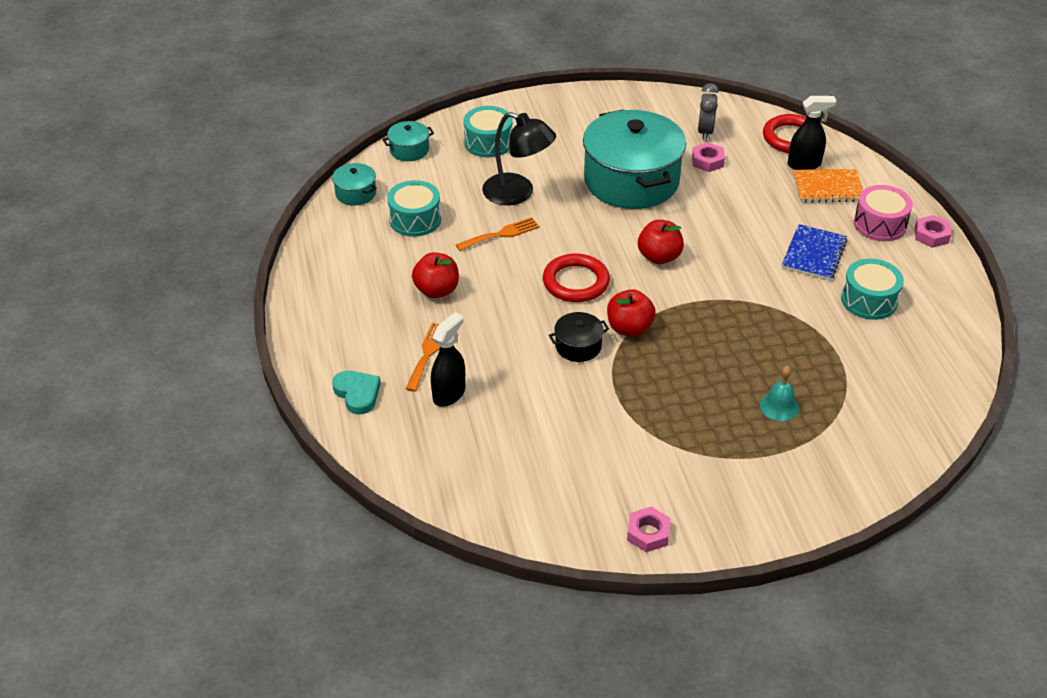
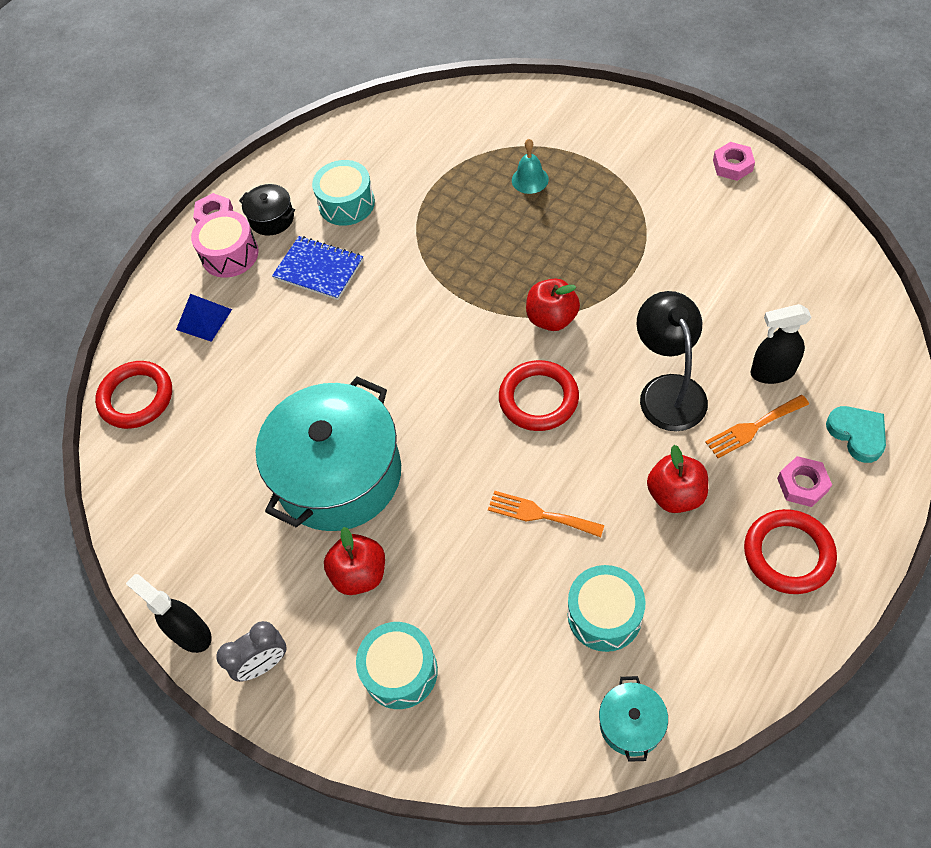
camera: 125 degrees left, 15 degrees up
(342, 305) = (788, 554): none -> red ring
(357, 394) = (857, 434): turquoise heart -> turquoise heart turned 135 degrees clockwise
(409, 150) = (498, 747): turquoise pot -> none
(518, 193) = (461, 557): black lamp -> black lamp (668, 390)
(578, 346) = (613, 334): black pot -> black pot (272, 218)
(659, 257) = (436, 366): red apple -> red apple (360, 574)
(705, 132) = (188, 476): grey clock -> grey clock (263, 664)
(707, 161) = (243, 437): pink nut -> pink nut (802, 484)
(804, 164) = (178, 359): black spray bottle -> black spray bottle (191, 633)
(814, 254) = (319, 269): blue notebook -> blue notebook turned 45 degrees clockwise
(828, 188) = (204, 319): orange notebook -> blue pyramid

